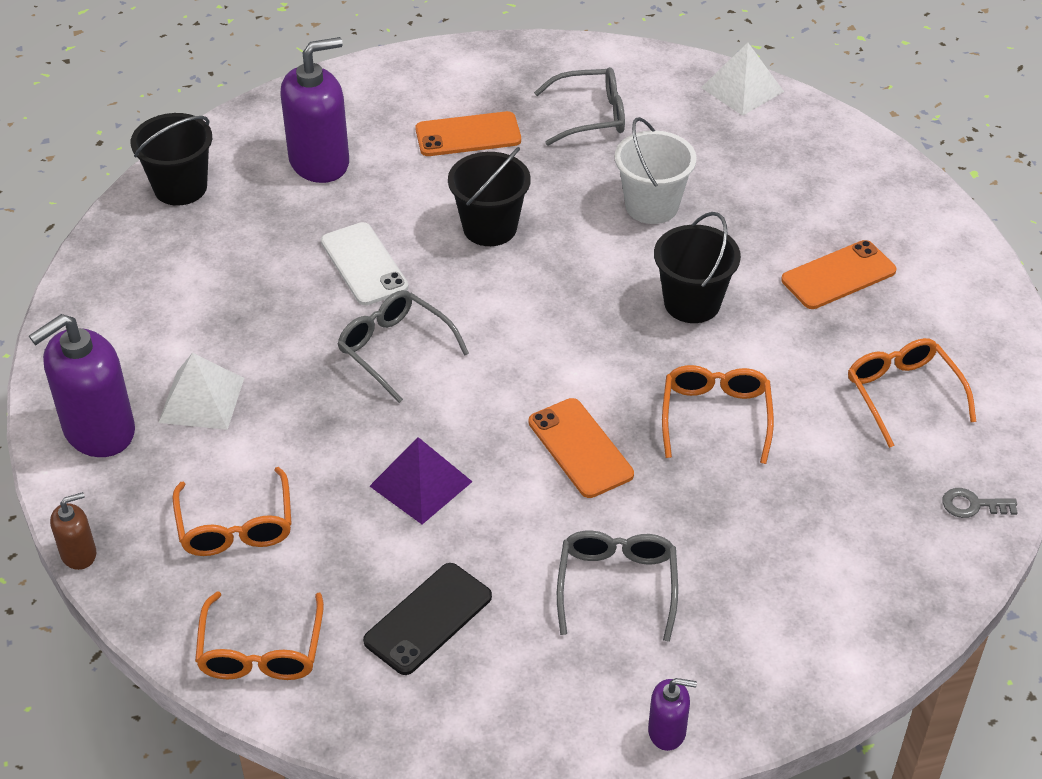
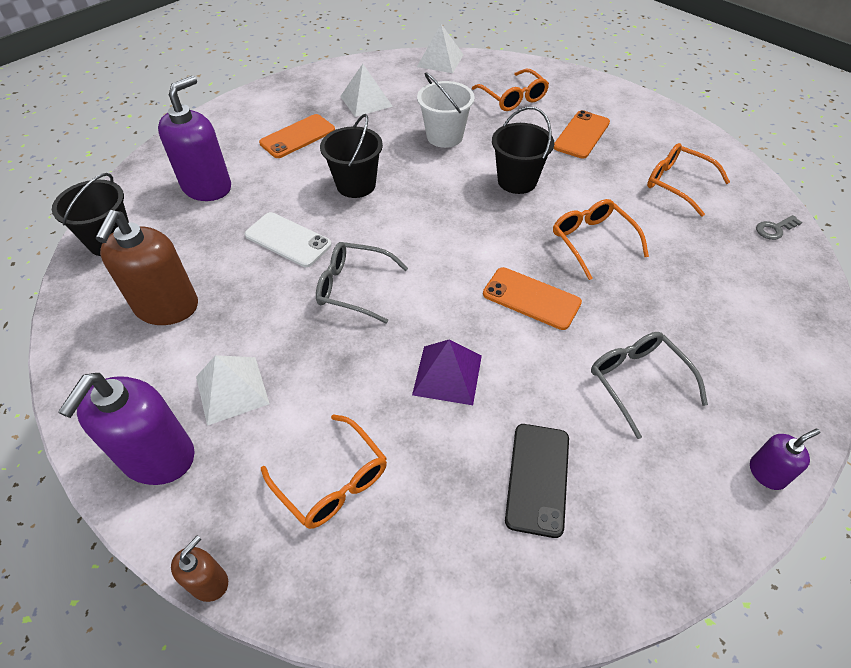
camera: 30 degrees left, 5 degrees up
(192, 287) = (167, 307): none -> brown soap dispenser
(261, 651) = (433, 584): orange glasses -> orange glasses (513, 98)
(591, 116) = (366, 101): grey glasses -> white pyramid

